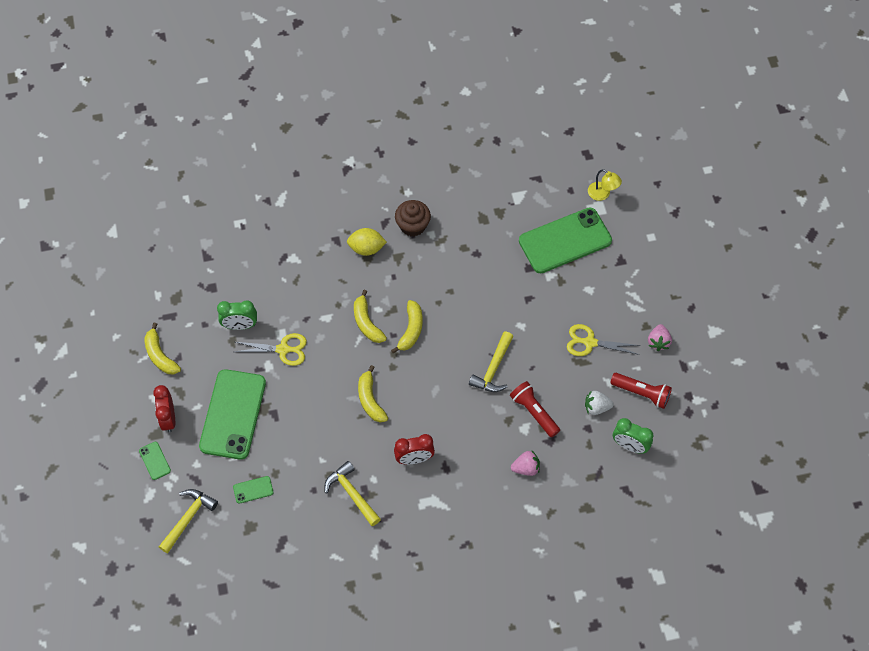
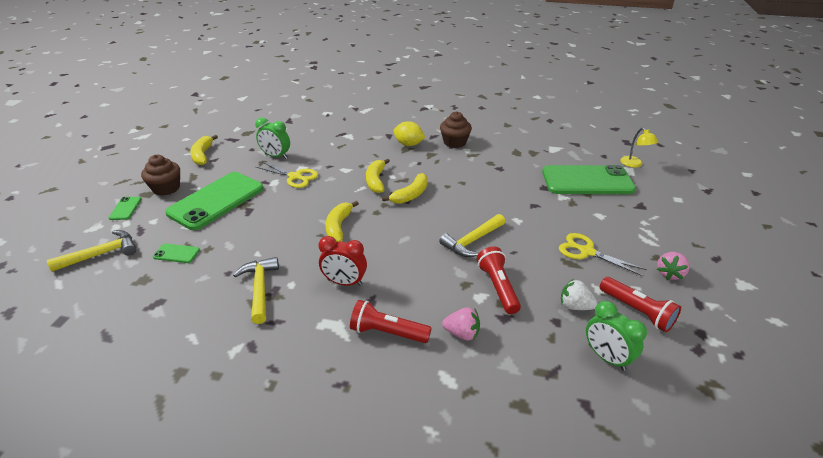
camera: 25 degrees right, 25 degrees down
(168, 418) = (166, 188): red clock -> brown cupcake
(473, 490) = (387, 332): none -> red flashlight

